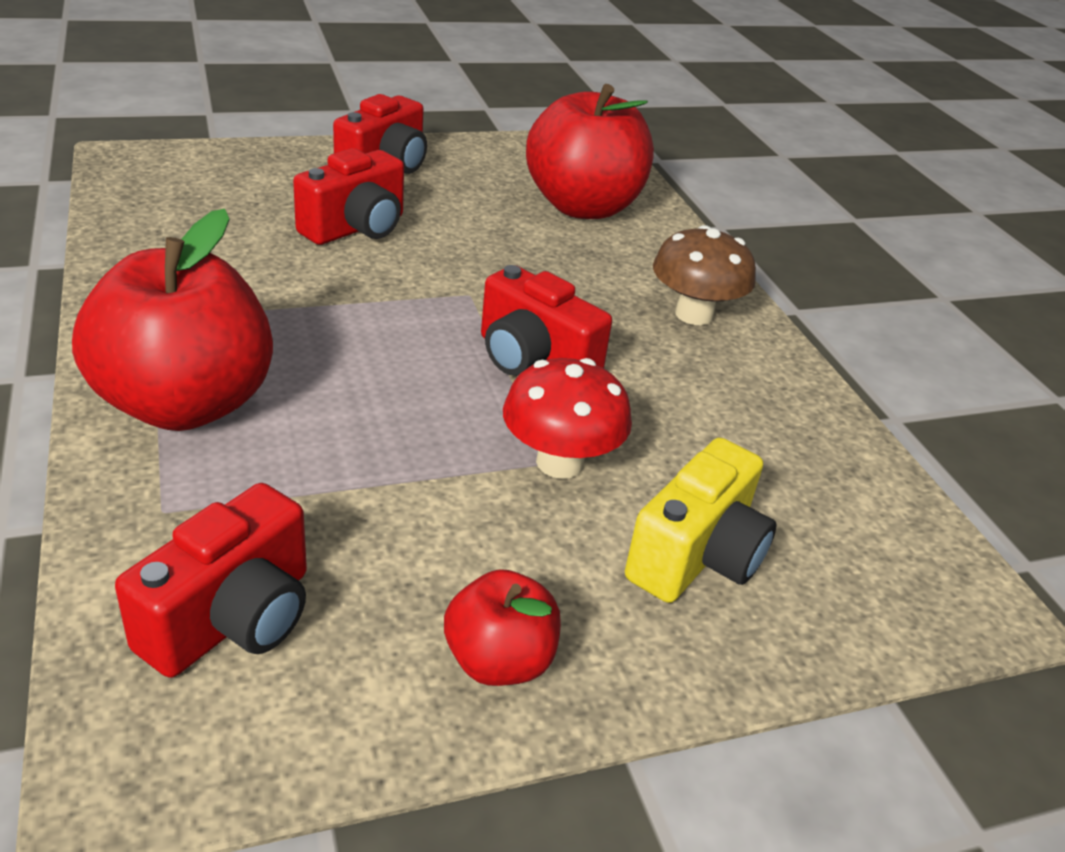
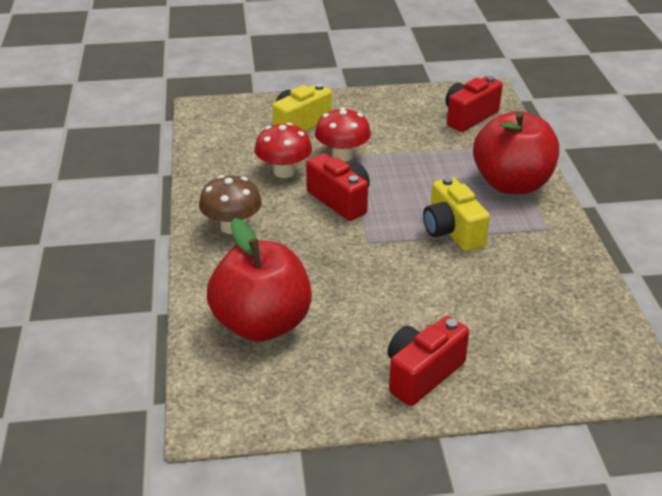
camera: 165 degrees left, 0 degrees up
(329, 311) = (452, 231): none -> yellow camera
(356, 228) = (442, 298): red camera -> none
(499, 661) = (381, 104): red apple -> none
(665, 418) = (284, 171): none -> red mushroom

